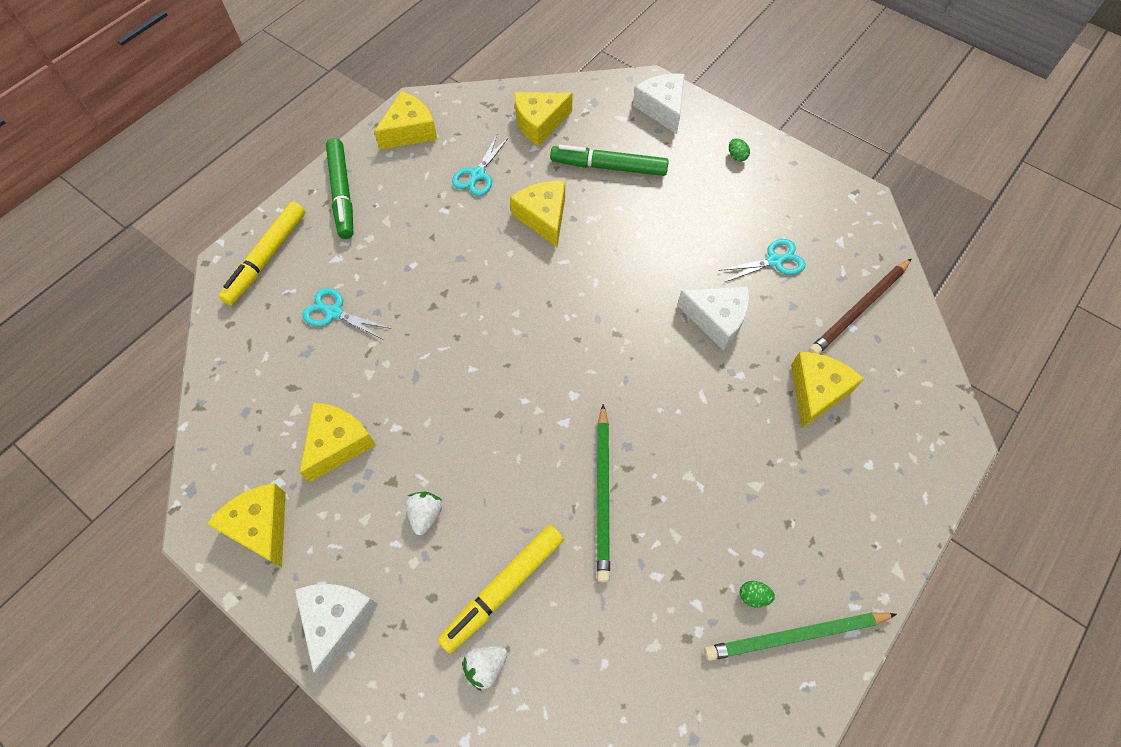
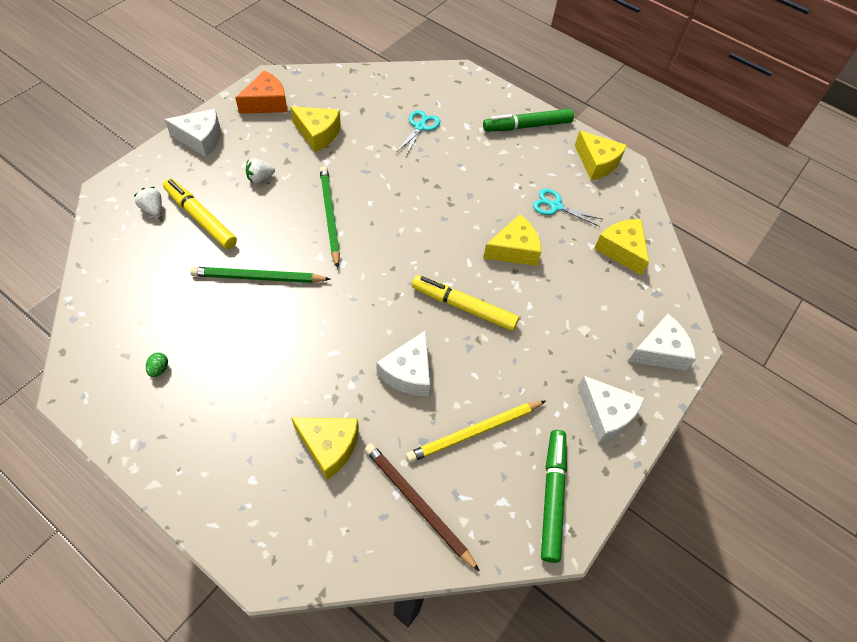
camera: 85 degrees right, 5 degrees down
(261, 527) = (266, 103): yellow cheese -> orange cheese
(267, 258) = (466, 91): yellow marker -> yellow marker (463, 307)
(425, 515) = (260, 178): white strawberry -> white strawberry turned 150 degrees clockwise
(608, 167) = (576, 300): green marker -> green marker (552, 496)
(736, 156) = (606, 414): green egg -> white cheese
(775, 261) = (474, 432): turquoise scissors -> yellow pencil
(795, 636) = (122, 394): green pencil -> green pencil (329, 216)

